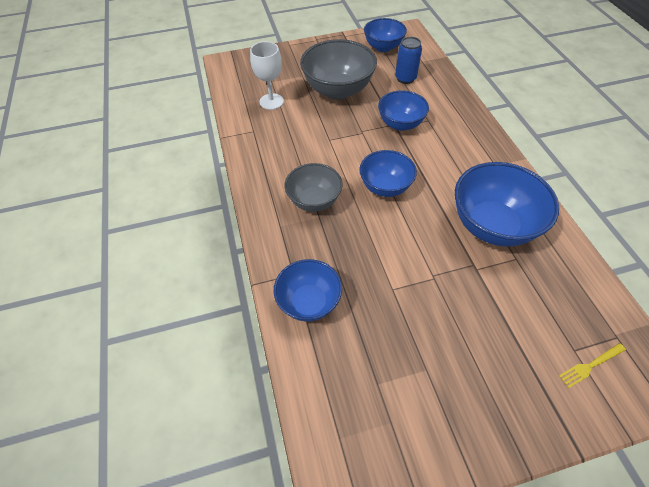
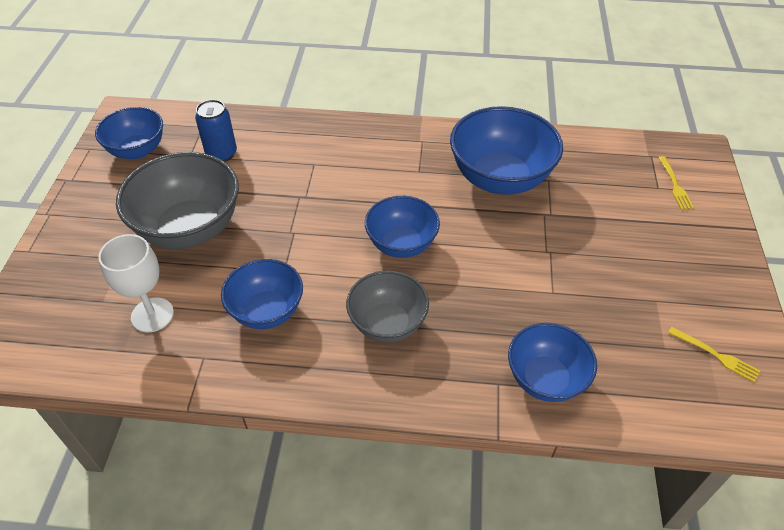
camera: 70 degrees left, 5 degrees down
(389, 430) = (716, 355): none -> yellow fork
(400, 124) = (303, 190): blue bowl -> blue bowl (267, 311)

